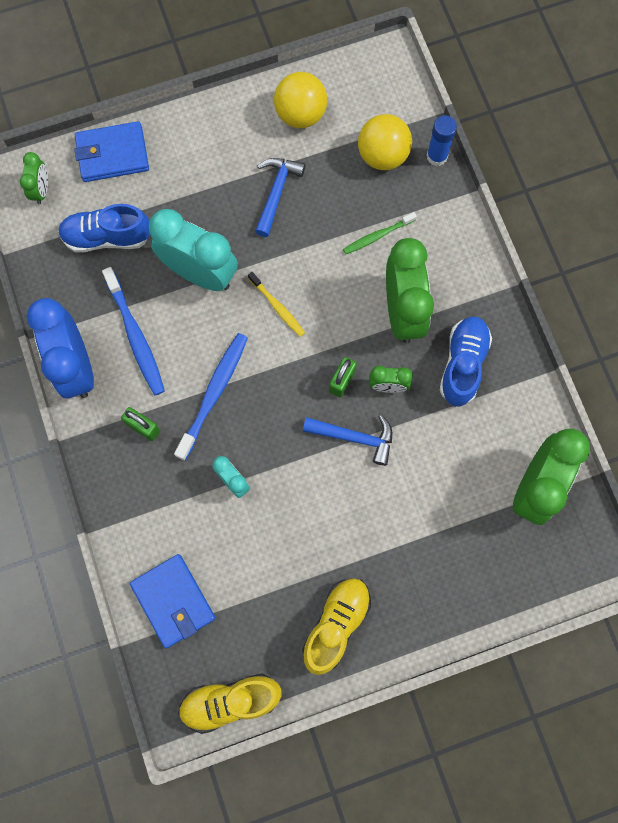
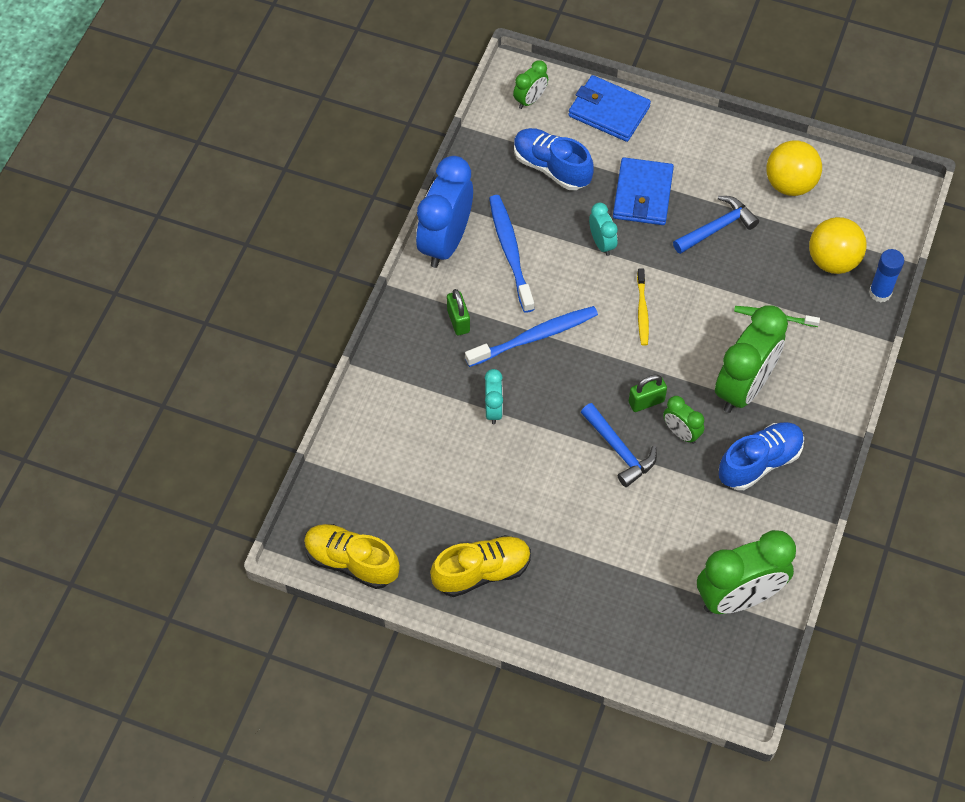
camera: 40 degrees right, 15 degrees down
(135, 336) = (510, 252): blue toothbrush -> blue toothbrush turned 150 degrees clockwise
(173, 601) = (372, 459): blue wallet -> blue wallet (643, 194)
(200, 273) = (602, 243): turquoise clock -> turquoise clock, size x0.48

